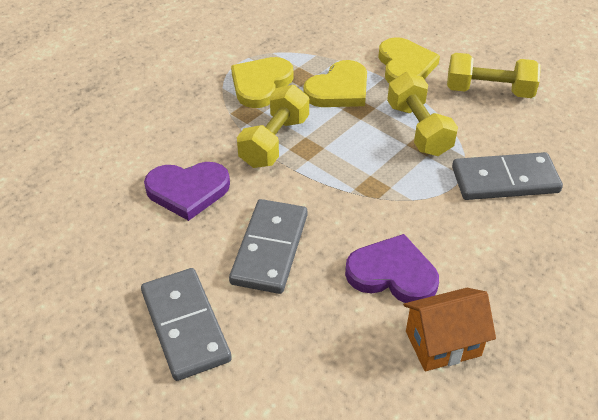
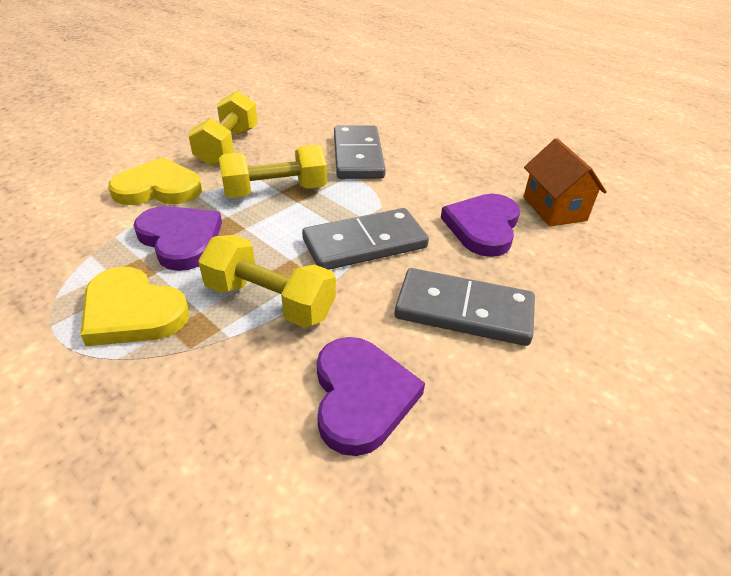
camera: 90 degrees left, 5 degrees down
(185, 326) = (604, 390): grey domino -> grey domino (365, 244)
(339, 89) = (180, 239): yellow heart -> purple heart

